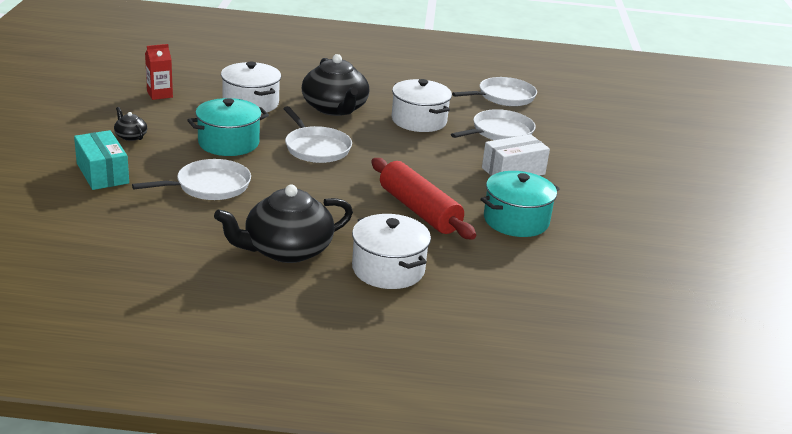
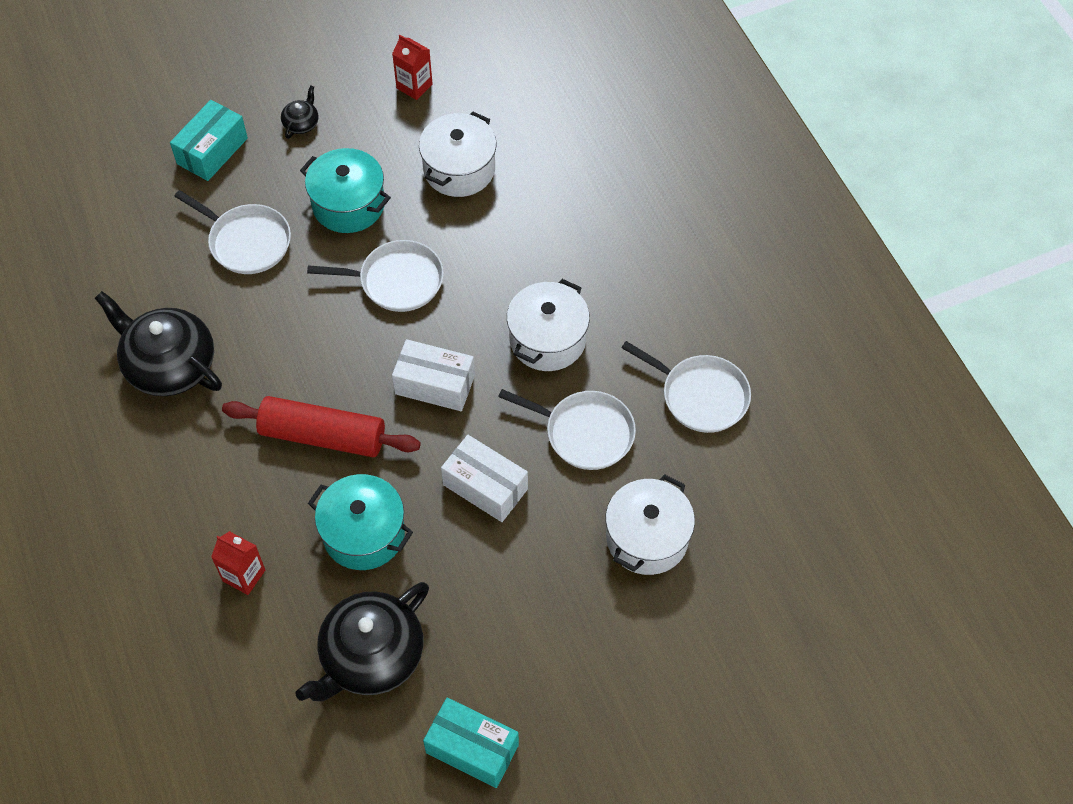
camera: 65 degrees right, 30 degrees up
(316, 148) = (396, 281): white pan -> white pan turned 120 degrees counterclockwise
(335, 108) = (511, 247): black teapot -> black teapot (371, 656)
(388, 269) = (187, 461): white pot -> white pot (647, 538)
(416, 162) = (435, 384): none -> white box
(419, 210) = (323, 436): red rolling pin -> red rolling pin turned 75 degrees clockwise
(515, 276) = (244, 575): none -> red carton
(711, 235) = (472, 748): none -> turquoise box

